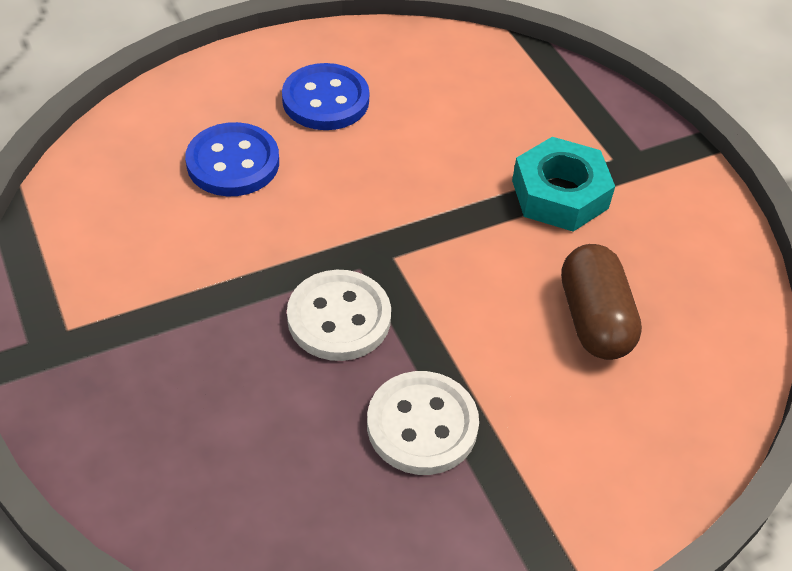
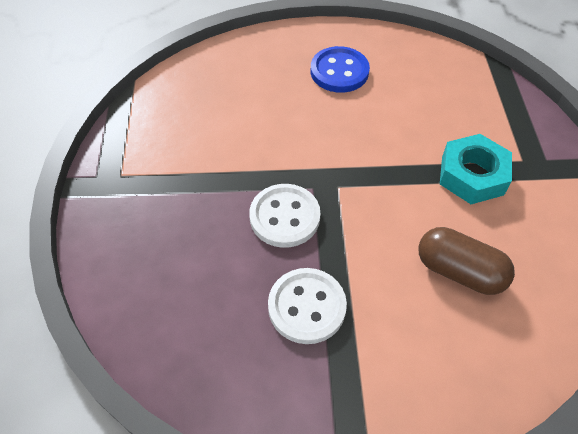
camera: 25 degrees right, 5 degrees up
(233, 163) = (263, 98): blue button -> none
(594, 319) = (459, 271): brown capsule -> brown capsule turned 75 degrees counterclockwise

